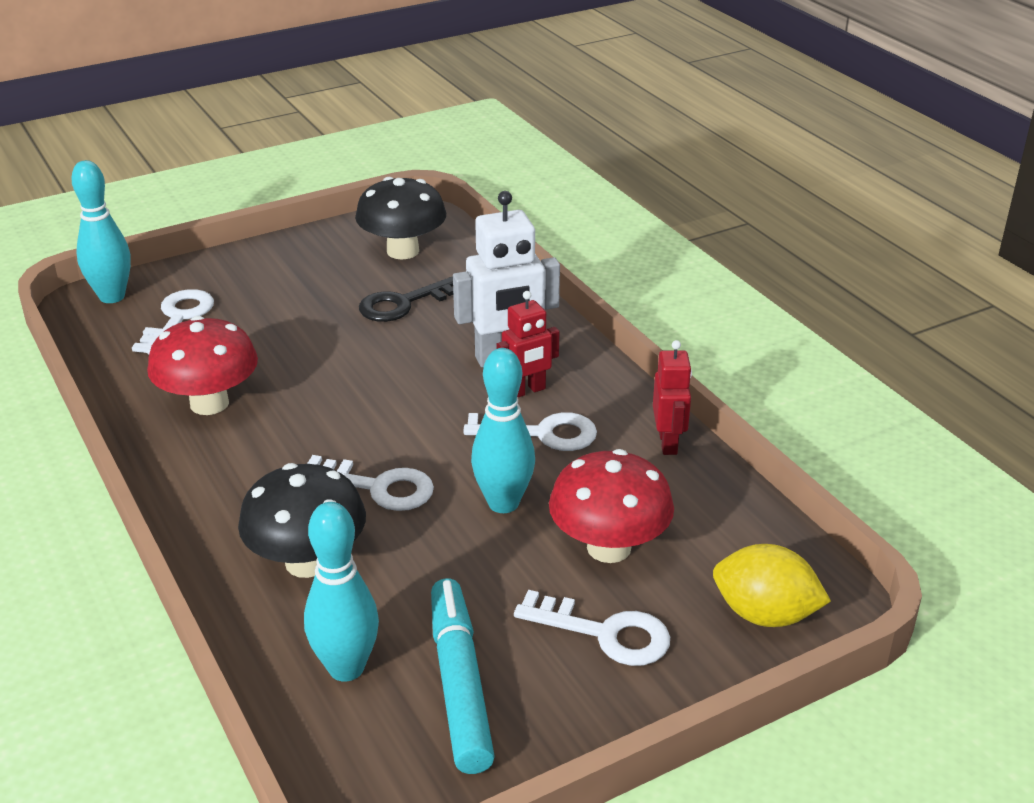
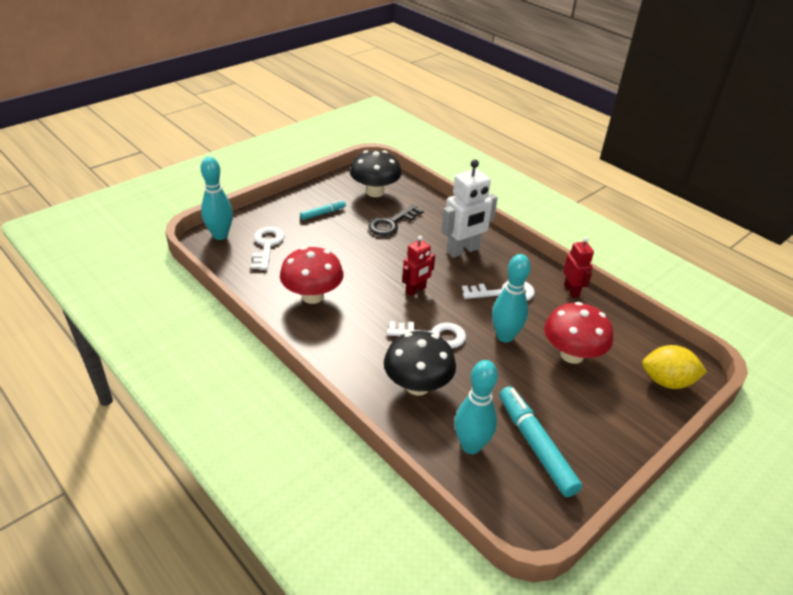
camera: 15 degrees left, 5 degrees up
(296, 277) = (323, 213): none -> turquoise marker
(526, 391) = (484, 269): red robot -> red robot (416, 290)
(604, 633) = (594, 404): white key -> none

